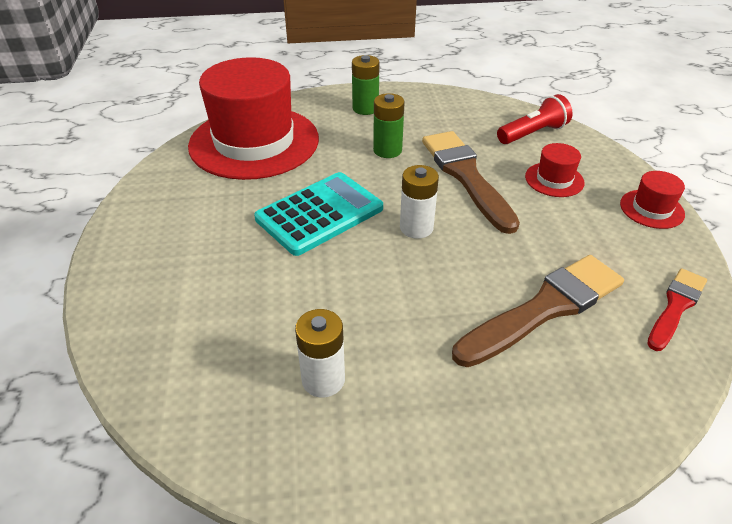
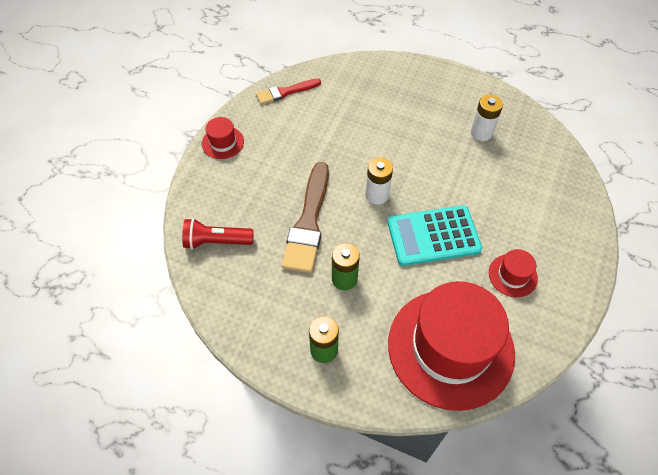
camera: 150 degrees left, 15 degrees up
(544, 308) = (349, 118): brown brush -> none
(554, 179) = (253, 191): red hat -> red hat (512, 275)

